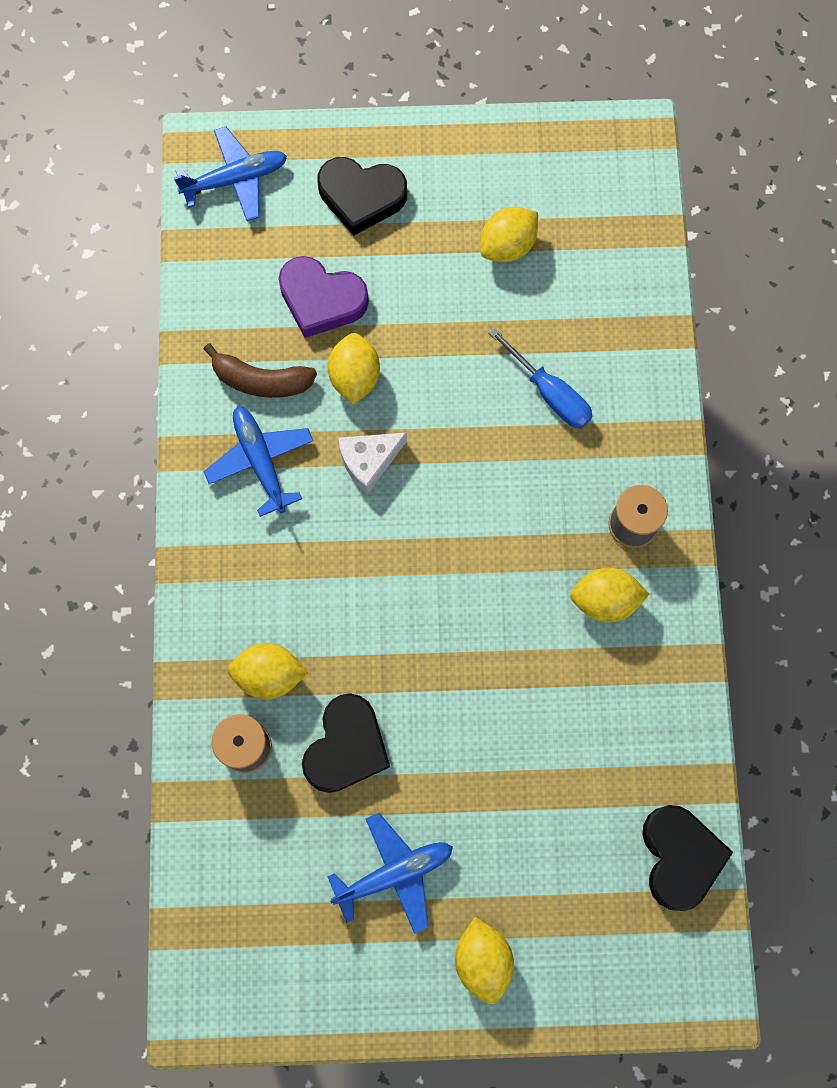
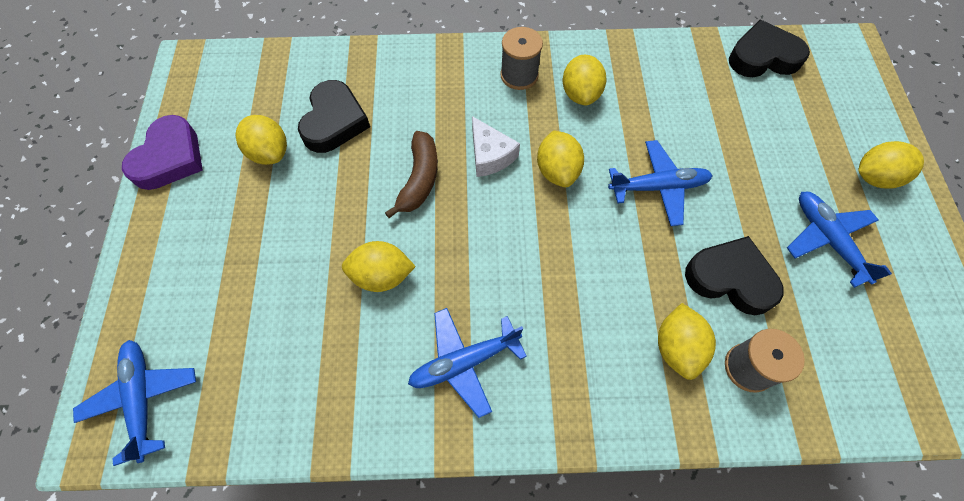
camera: 90 degrees left, 10 degrees down
(261, 380) = (378, 364): brown banana -> brown banana (419, 179)
(321, 300) = (297, 307): purple heart -> purple heart (170, 158)
(361, 197) = (193, 272): black heart -> black heart (334, 121)
(369, 461) = (465, 262): white cheese -> white cheese (490, 155)
(465, 682) = (658, 187): none -> blue plane
(487, 564) = (557, 171): none -> yellow lemon
(550, 393) = (408, 125): blue screwdriver -> none

